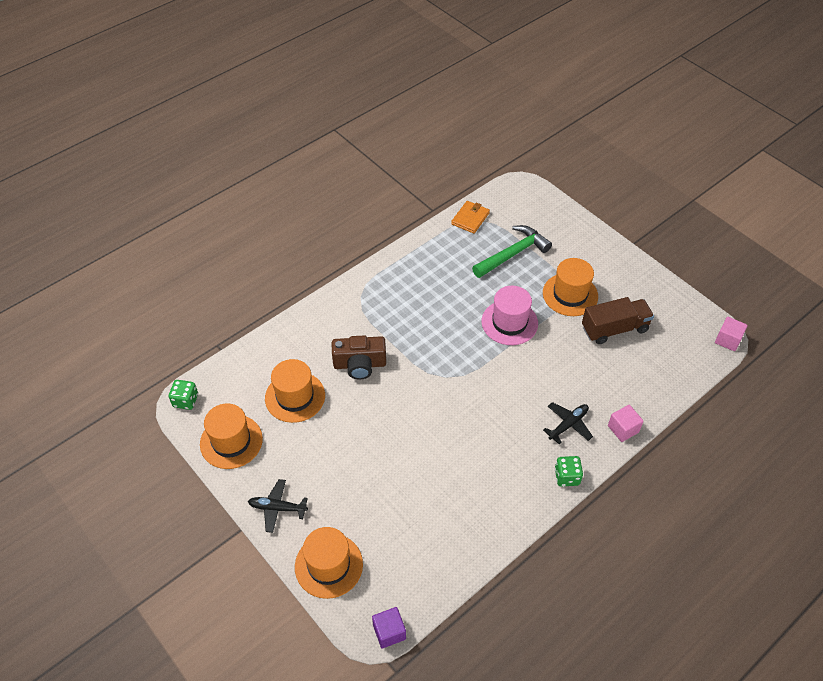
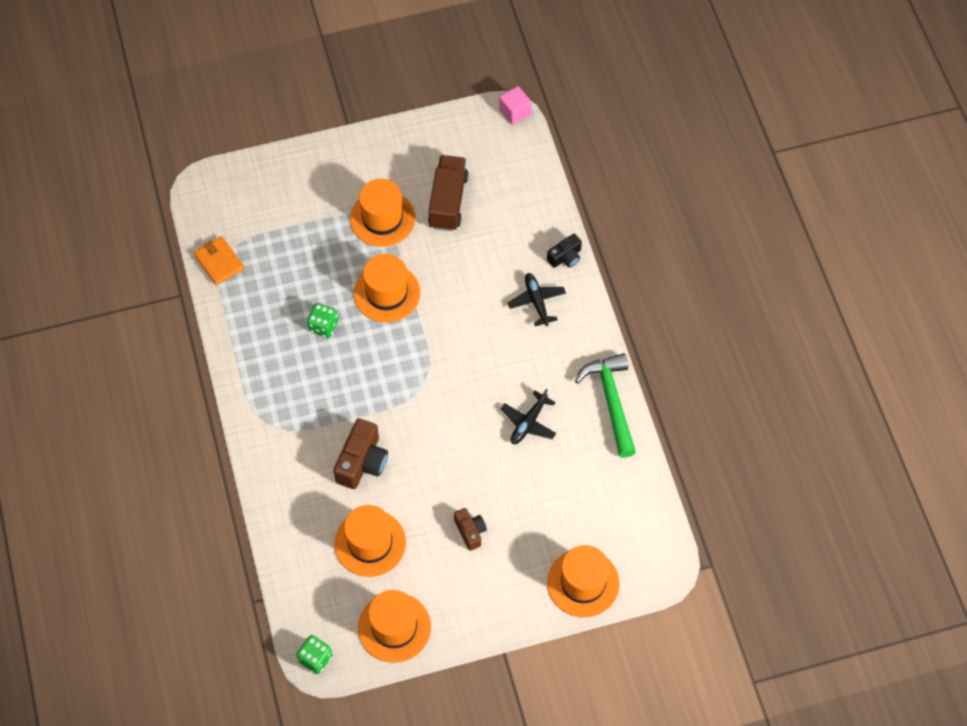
camera: 65 degrees left, 10 degrees up
(277, 508) = (497, 608): black plane -> black plane (528, 423)
(336, 460) = (470, 531): none -> brown camera
(389, 632) = (673, 555): purple cube -> none
(509, 322) = (387, 293): pink hat -> orange hat
(513, 254) = (296, 244): green hammer -> green hammer (611, 401)
(567, 477) = (591, 332): green dice -> green dice (323, 326)
(623, 429) = (565, 257): pink cube -> black camera

